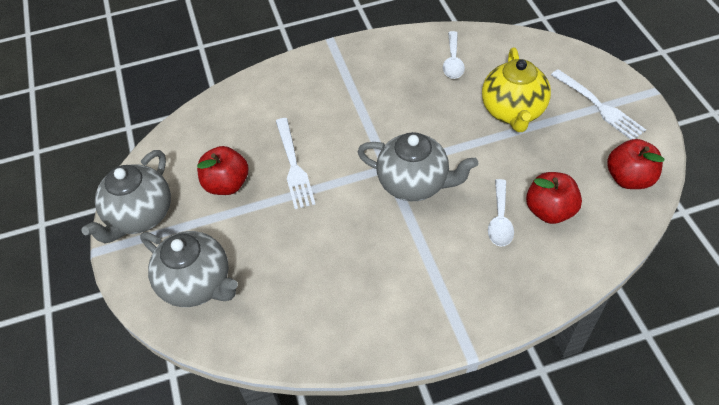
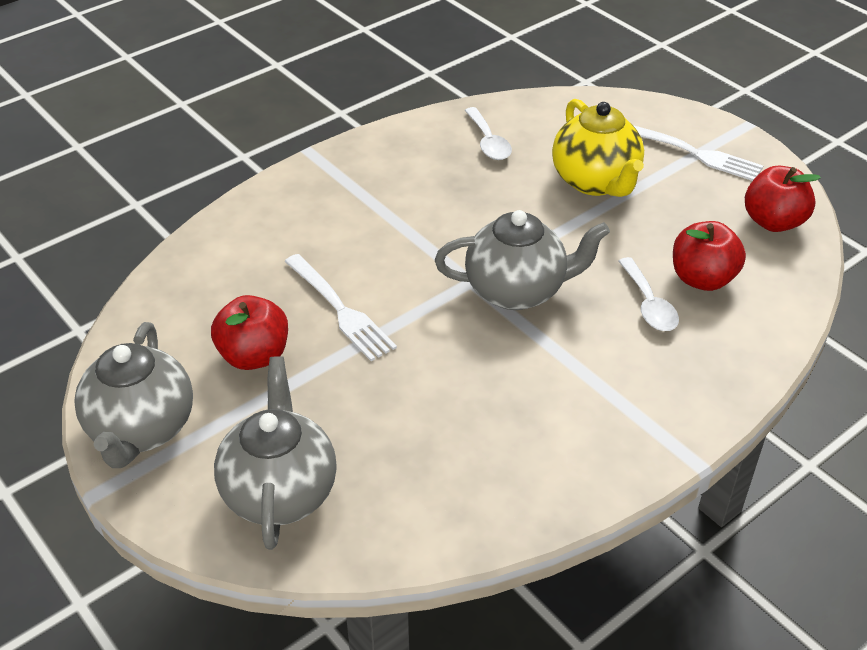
camera: 25 degrees left, 10 degrees down
(197, 284) = (280, 491): grey teapot -> grey teapot turned 105 degrees counterclockwise

